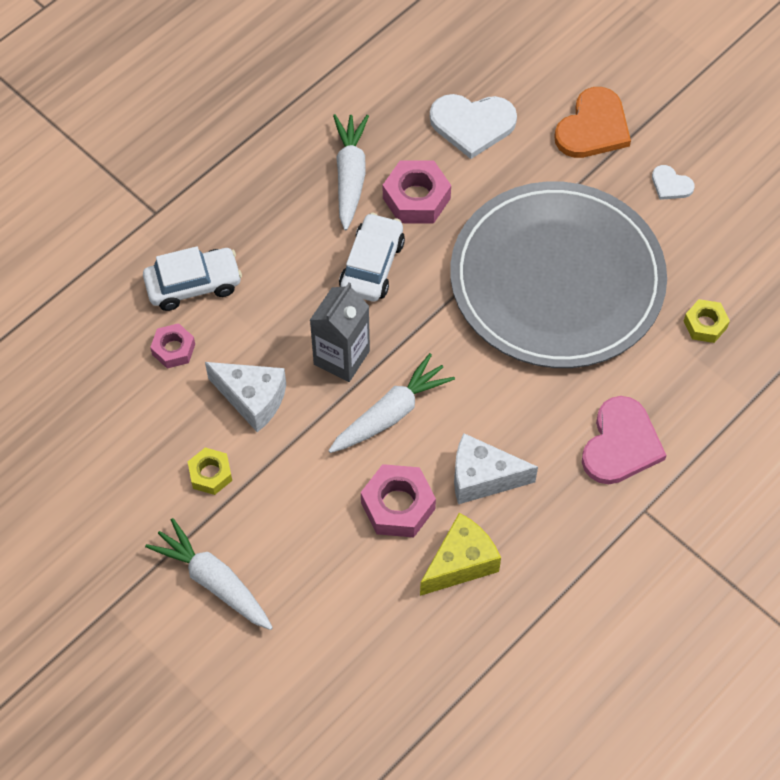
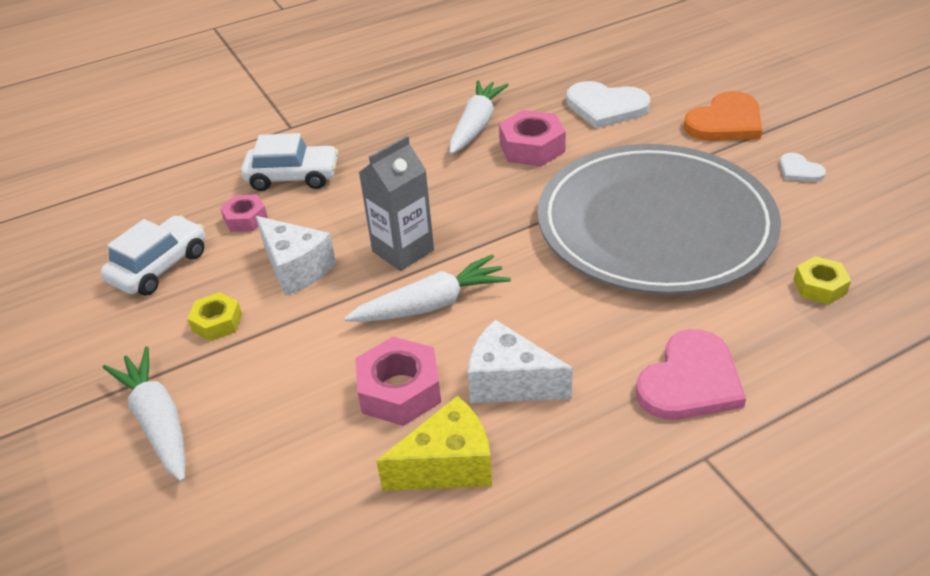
camera: 20 degrees right, 20 degrees down
(372, 265) = (467, 187): white car -> white car (160, 267)

